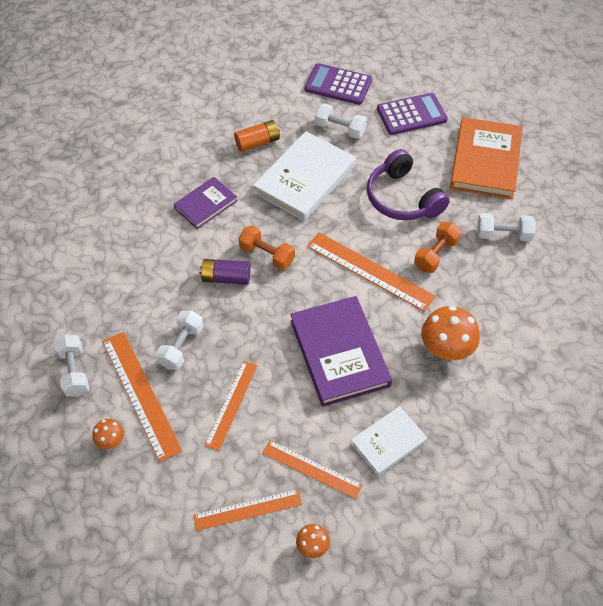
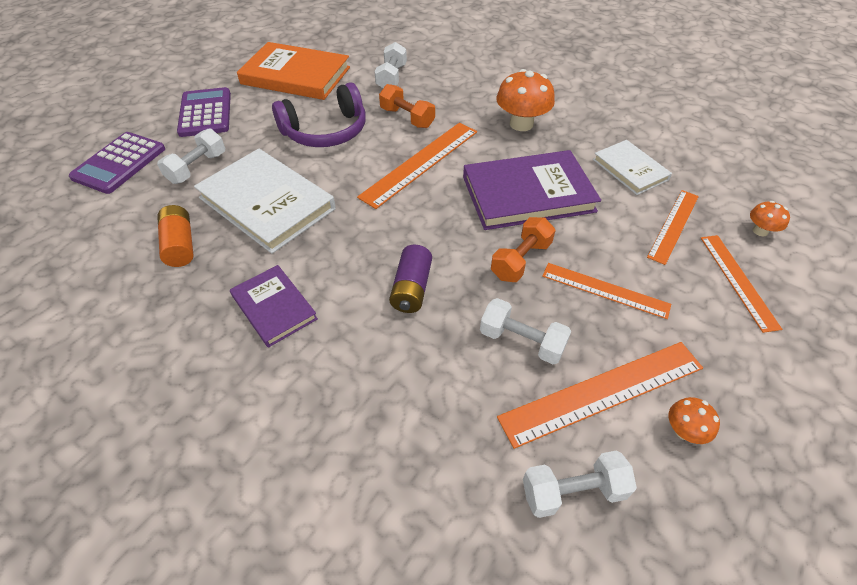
camera: 85 degrees left, 5 degrees down
(267, 255) = (381, 246): orange dumbbell -> orange dumbbell (521, 260)

